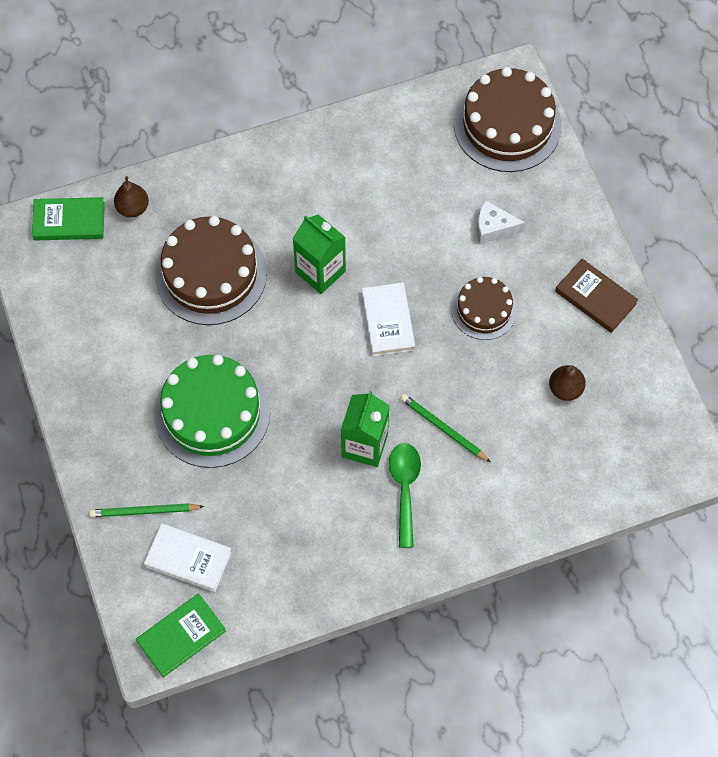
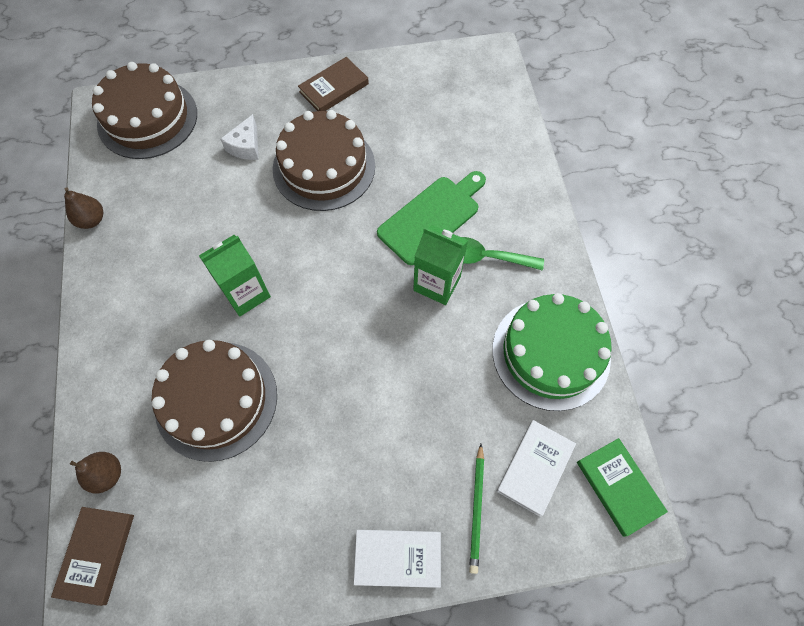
camera: 80 degrees left, 0 degrees up
(69, 221) = (97, 555): green book -> brown book
(212, 413) = (376, 421): green cake -> green cake (551, 353)
(388, 321) = (315, 243): white book -> white book (397, 558)
(443, 429) = (432, 217): green pencil -> green cutting board
(484, 310) = (324, 167): brown cake -> brown cake, size x1.73
(565, 389) = (412, 123): brown pear -> brown pear (92, 220)

